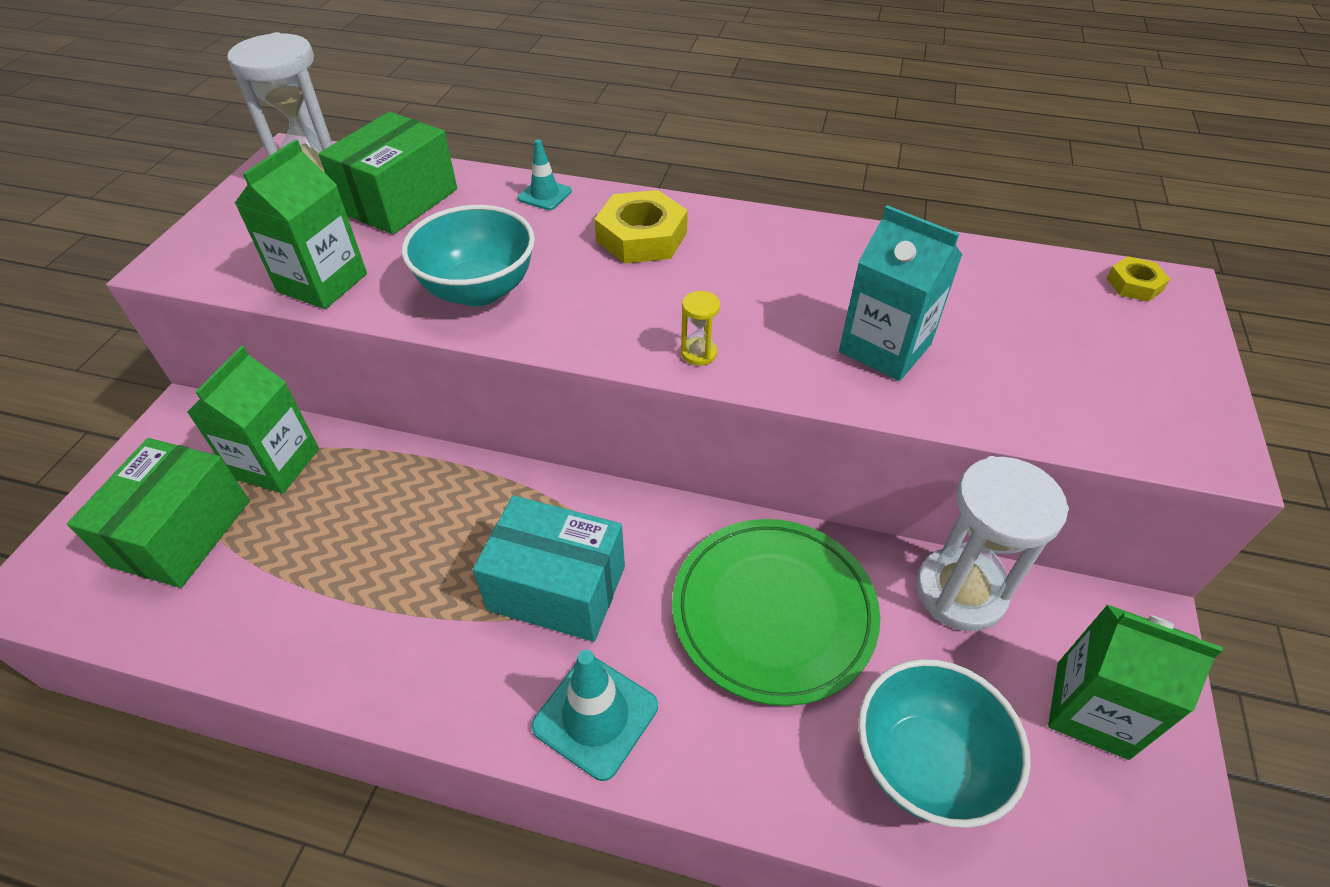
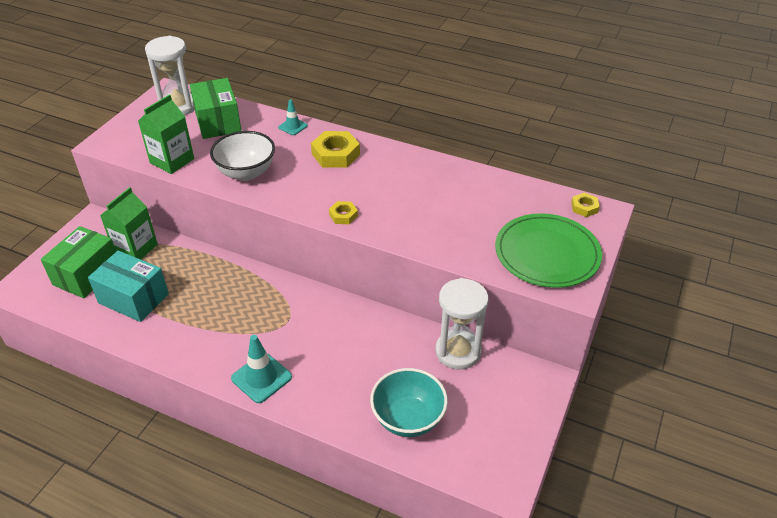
camera: 10 degrees right, 5 degrees down
(399, 200) = (218, 122): green box -> green box turned 60 degrees counterclockwise
(479, 290) = (246, 173): turquoise bowl -> white bowl
(557, 588) = (258, 322): turquoise box -> turquoise box (133, 298)
(698, 353) = (343, 215): yellow hourglass -> yellow nut
(773, 611) = (360, 347): green plate -> green plate (547, 254)
(885, 348) = (436, 224): turquoise carton -> none
(1092, 709) = (500, 410): green carton -> none

